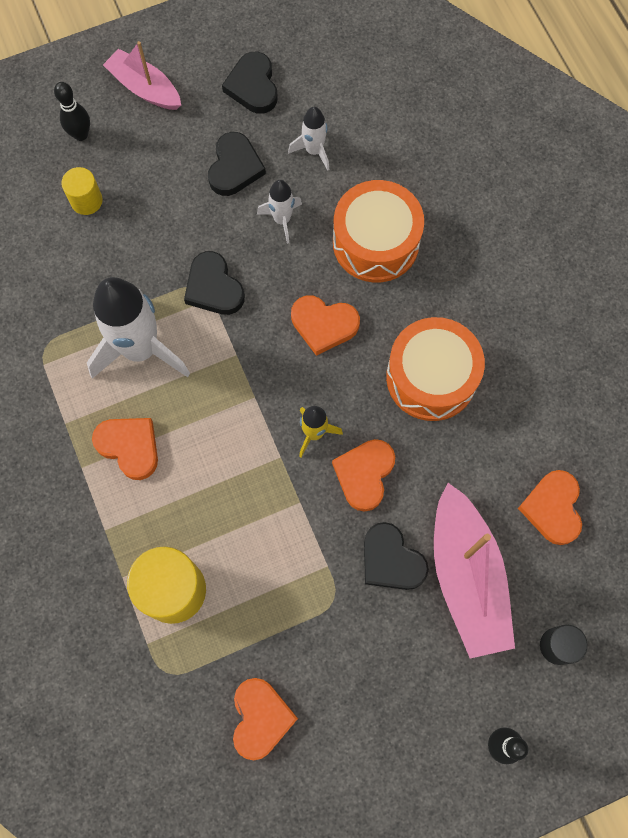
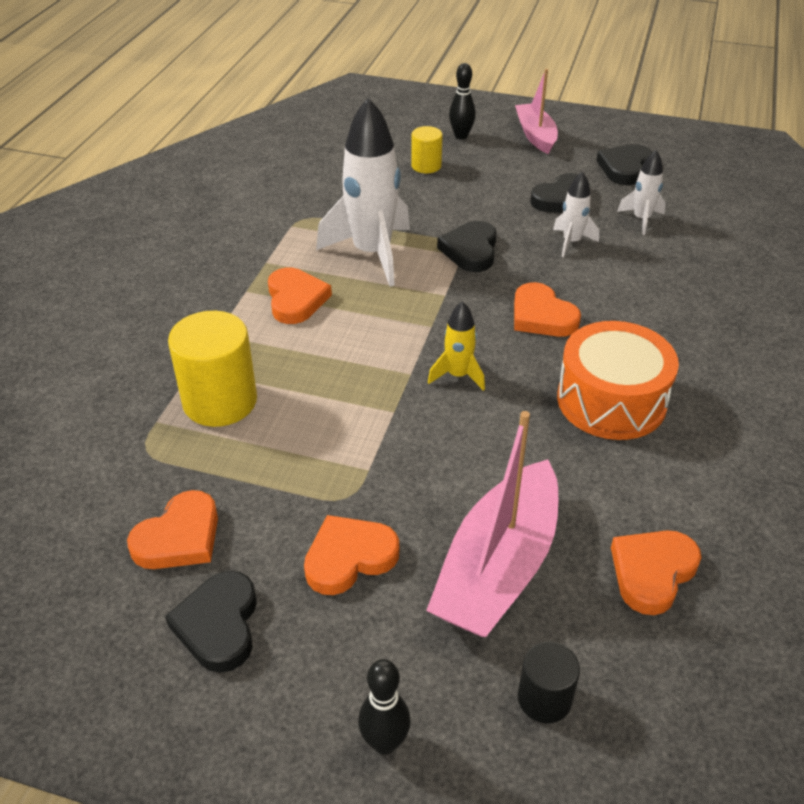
camera: 40 degrees right, 30 degrees down
(364, 474) = (474, 428): orange heart -> orange heart (349, 558)
(375, 242) = (644, 292): orange drum -> none
(391, 560) = (433, 504): black heart -> black heart (218, 625)

